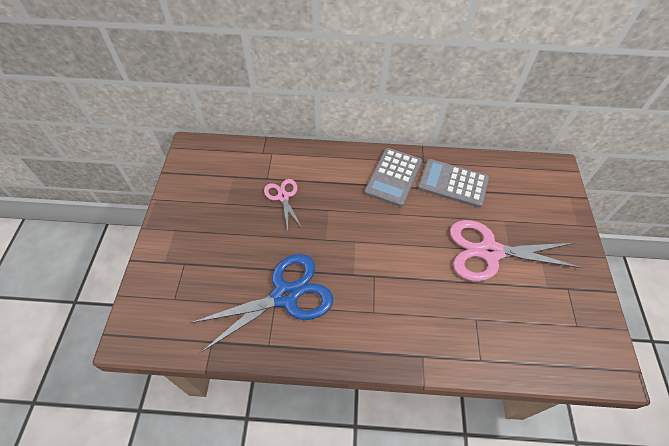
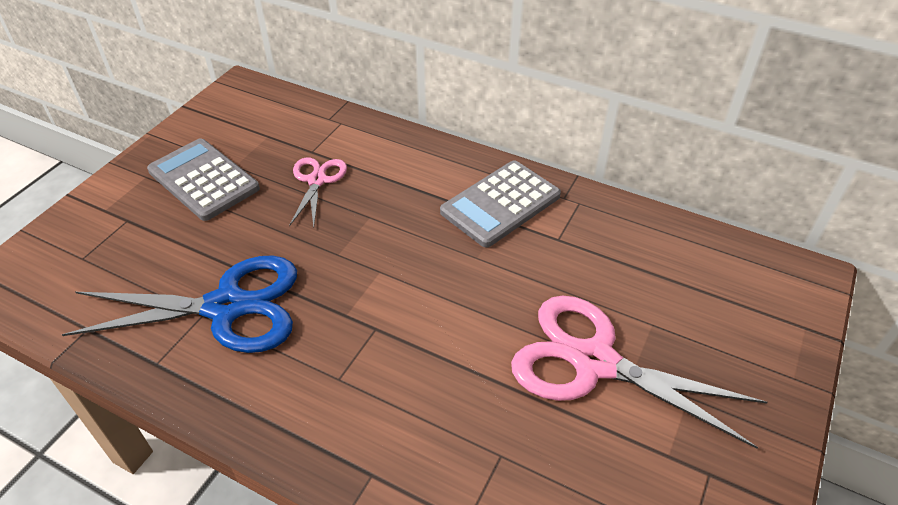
camera: 25 degrees right, 10 degrees down
(453, 183) = (594, 241): grey calculator -> grey calculator (203, 180)

